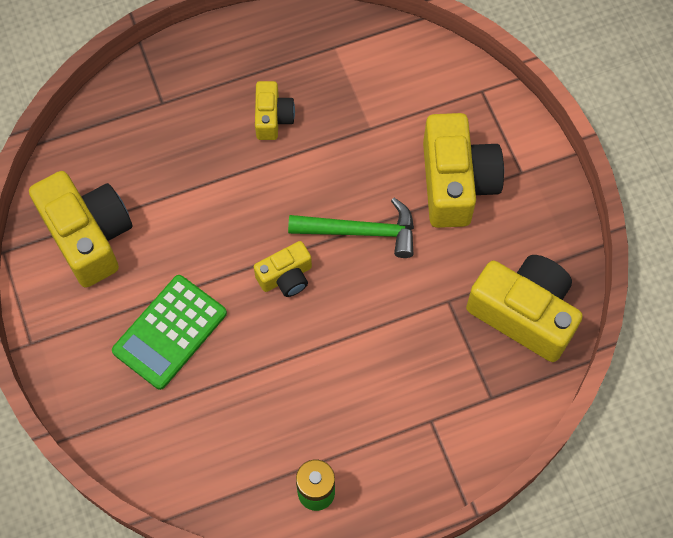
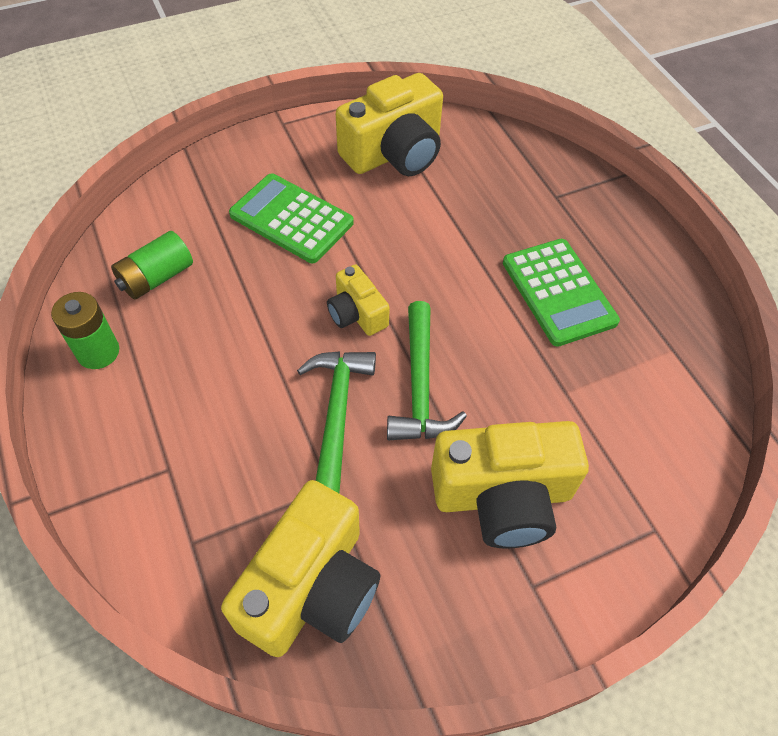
camera: 85 degrees right, 10 degrees down
(234, 450) = (157, 278): none -> green battery
(272, 118) = (558, 292): yellow camera -> green calculator
(385, 294) = (337, 414): none -> green hammer

